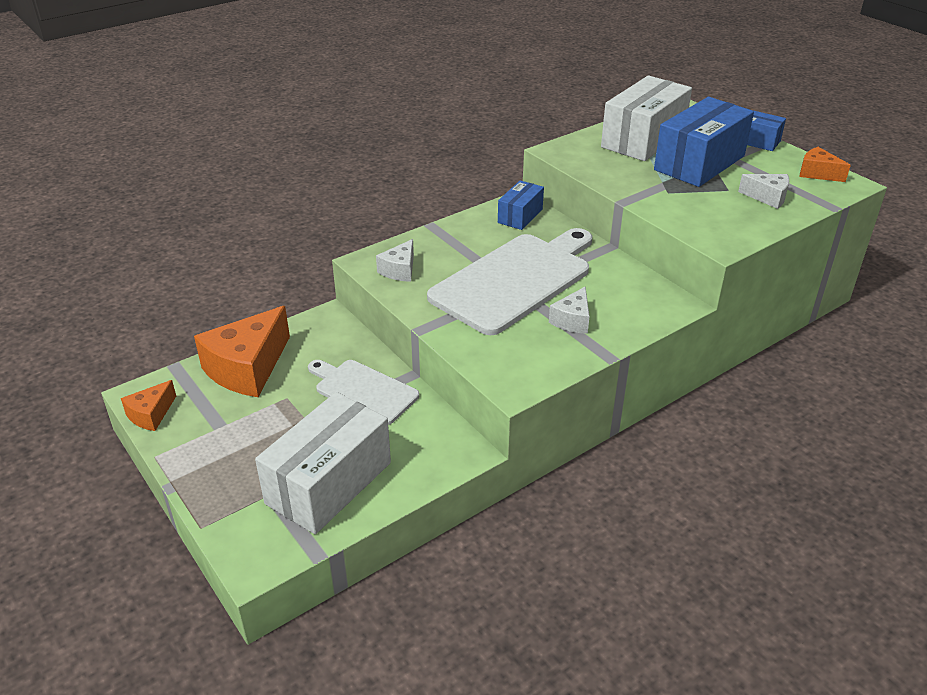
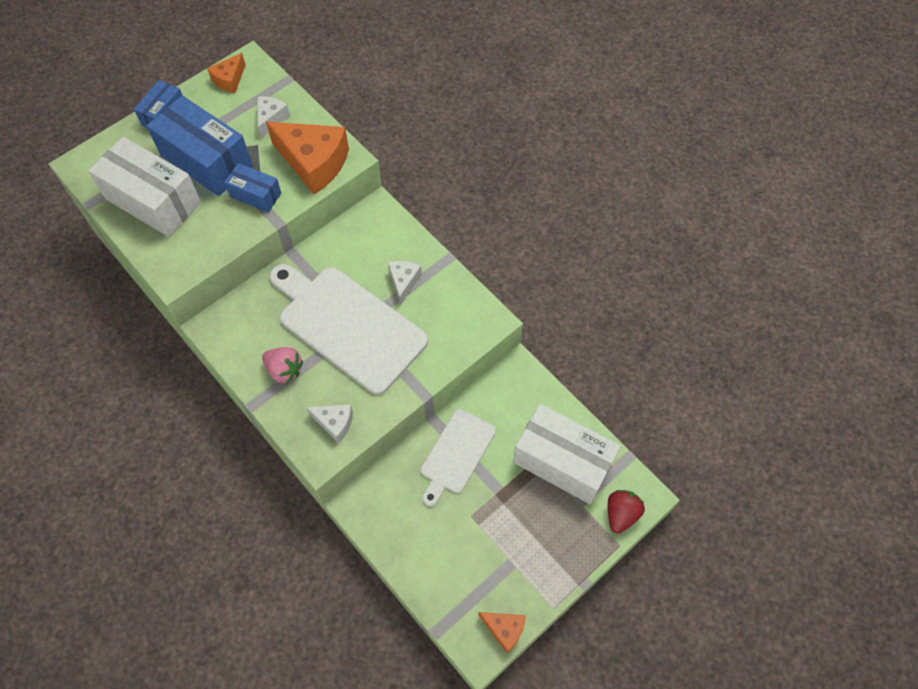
camera: 95 degrees left, 25 degrees up
(240, 534) = (621, 514): none -> red strawberry
(247, 368) = (435, 560): orange cheese -> orange cheese (313, 163)
(466, 242) = (284, 370): none -> pink strawberry
(520, 216) = (237, 325): blue box -> blue box (255, 195)
(572, 320) = (404, 282): white cheese -> white cheese turned 105 degrees counterclockwise

